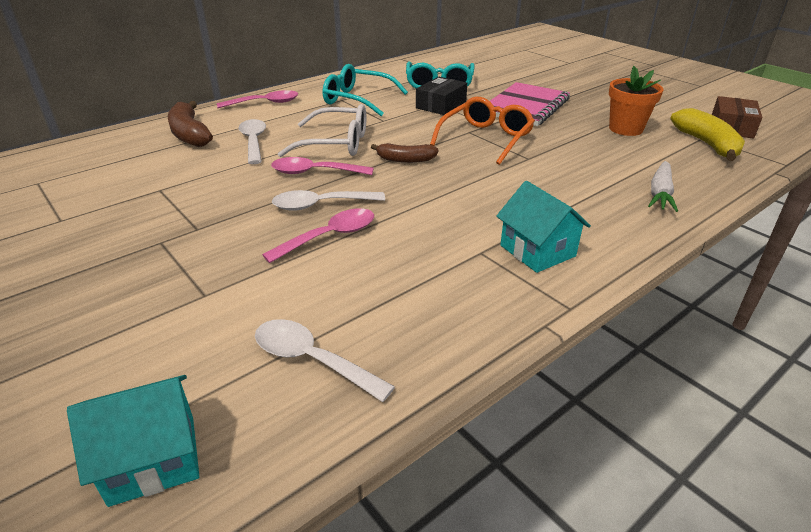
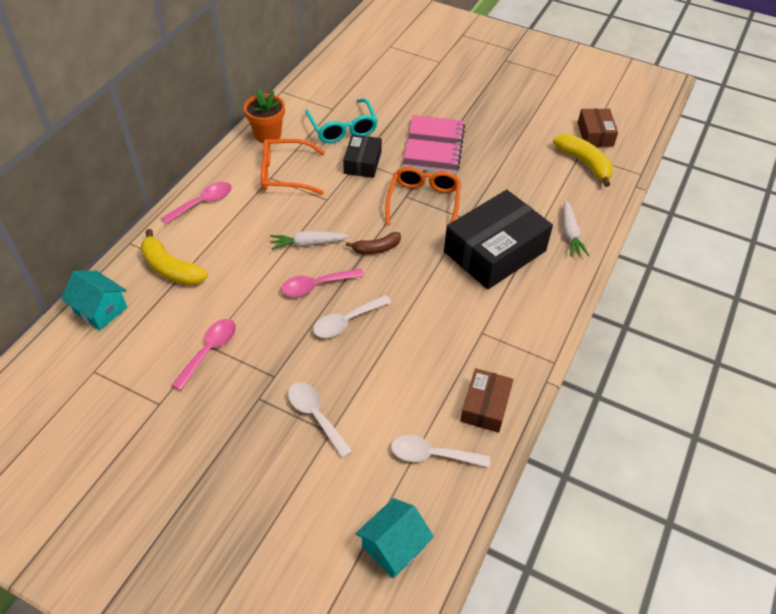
camera: 25 degrees left, 15 degrees up
(189, 134) = (171, 269): brown banana -> yellow banana
(253, 141) = (236, 262): white spoon -> white spoon (315, 416)
(330, 236) = (375, 351): pink spoon -> pink spoon (209, 351)
(335, 143) = (308, 244): white glasses -> white carrot
(358, 100) = (285, 174): turquoise glasses -> orange glasses
(432, 327) = (485, 406): none -> brown box
(537, 251) = (516, 319): turquoise house -> turquoise house (101, 310)
(547, 188) = (494, 251): none -> black box
(625, 129) = (522, 158): orange flower pot -> orange flower pot (267, 135)

